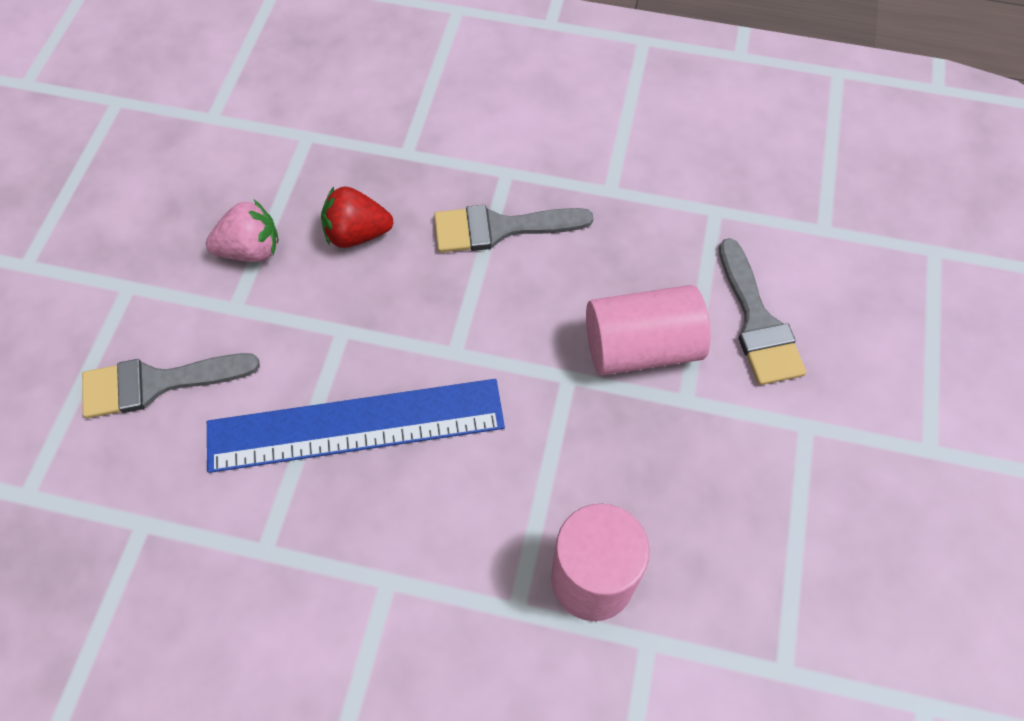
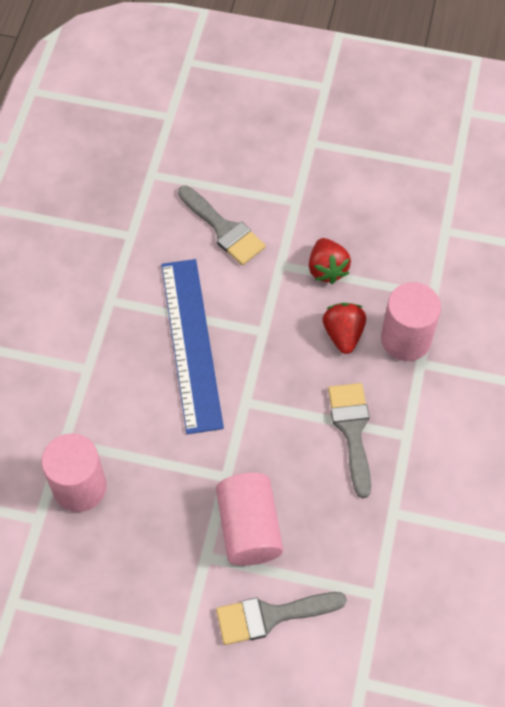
camera: 90 degrees right, 0 degrees up
(157, 383) = (223, 229): grey brush -> grey brush turned 150 degrees clockwise
(251, 250) = (327, 269): pink strawberry -> red strawberry
(370, 166) = (405, 339): none -> pink cylinder

